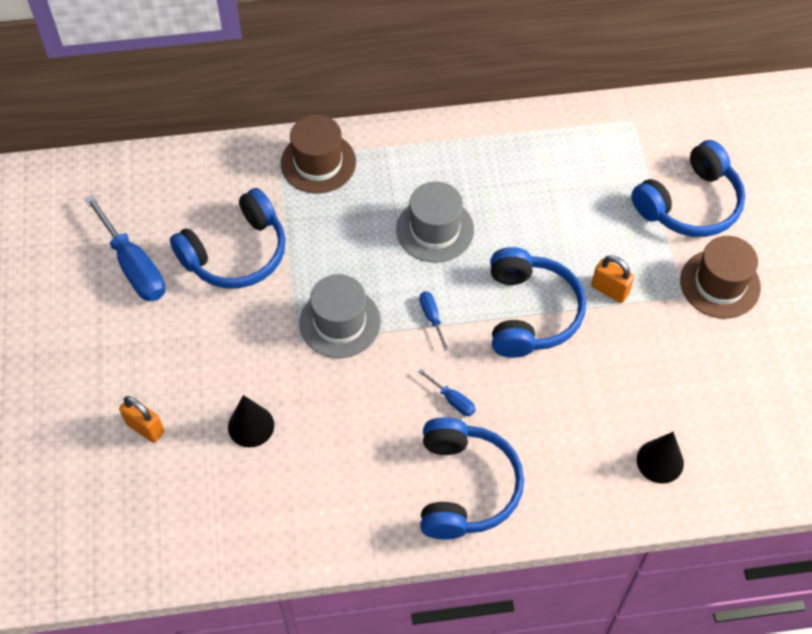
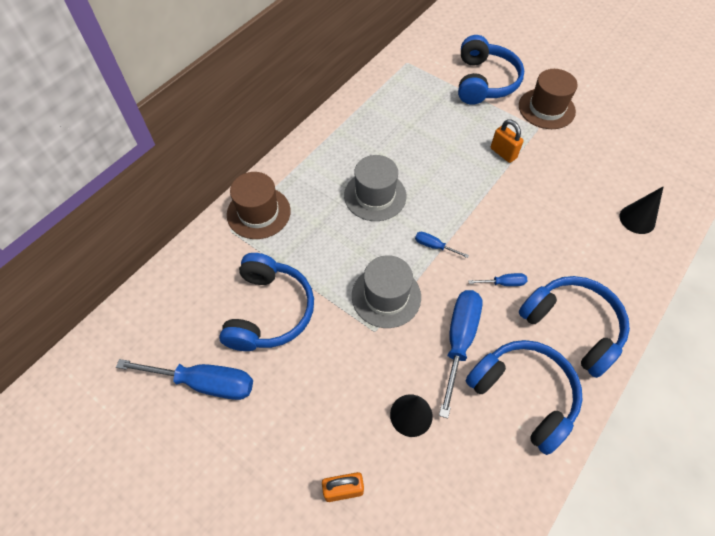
camera: 45 degrees left, 0 degrees up
(354, 410) = (459, 342): none -> blue screwdriver
(530, 312) = (481, 198): blue headphones -> blue headphones (524, 394)
(609, 290) = (503, 153): orange padlock -> orange padlock turned 60 degrees clockwise

